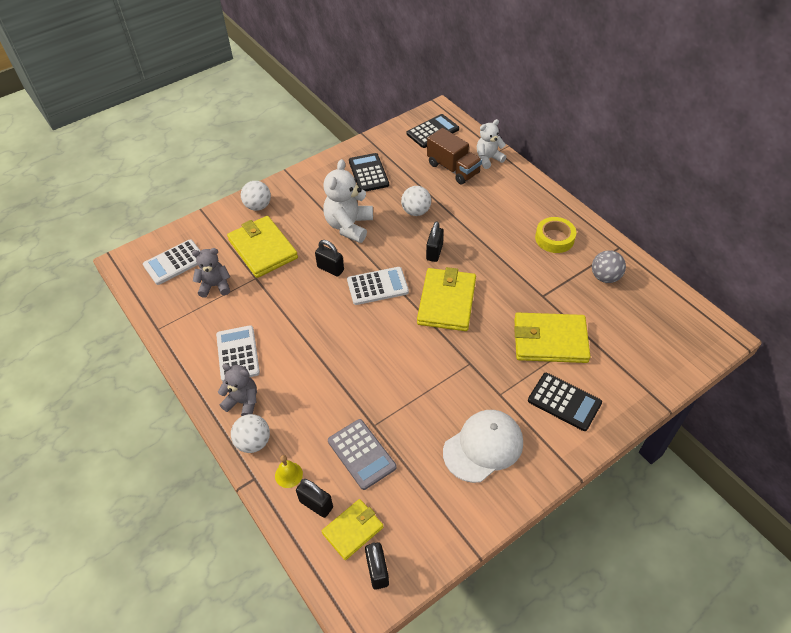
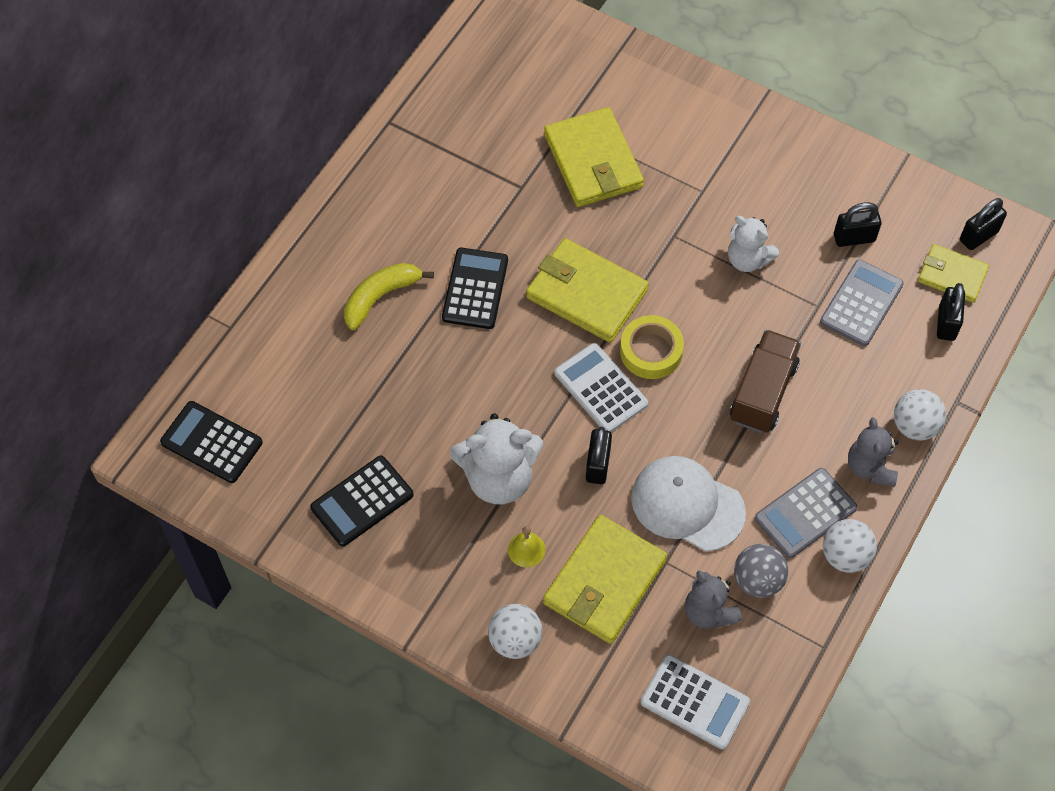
camera: 115 degrees left, 10 degrees up
(238, 354) = (805, 513): white calculator -> grey calculator
(288, 474) = (930, 367): yellow bell -> yellow bell (526, 549)
(416, 211) = (425, 395): white ball -> white ball (845, 556)
(434, 252) = (501, 340): black padlock -> black padlock (854, 238)
(447, 302) = (586, 293): yellow wallet -> yellow wallet turned 45 degrees clockwise
(453, 169) = (300, 378): brown truck -> brown truck (763, 392)
(483, 447) = (781, 187): white cap -> white cap (687, 505)
(488, 159) = (255, 335): white teddy bear -> white teddy bear (748, 259)
(489, 210) = (380, 297): none -> yellow banana
(554, 238) = (404, 200): yellow tape -> yellow tape (651, 351)
(564, 402) = (678, 126): black calculator -> black calculator (475, 289)
(605, 277) = (454, 126): grey ball -> grey ball (758, 580)

